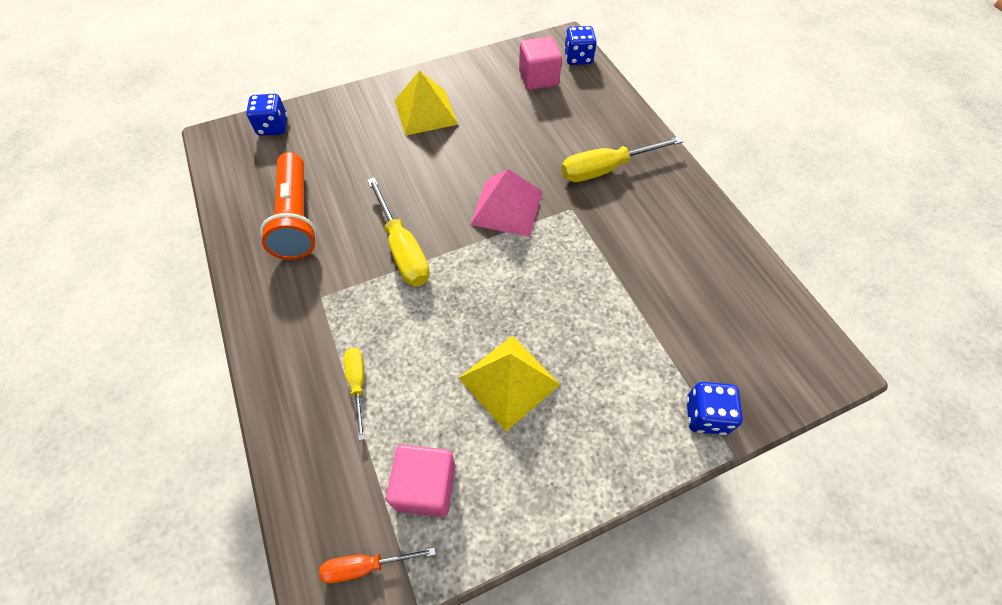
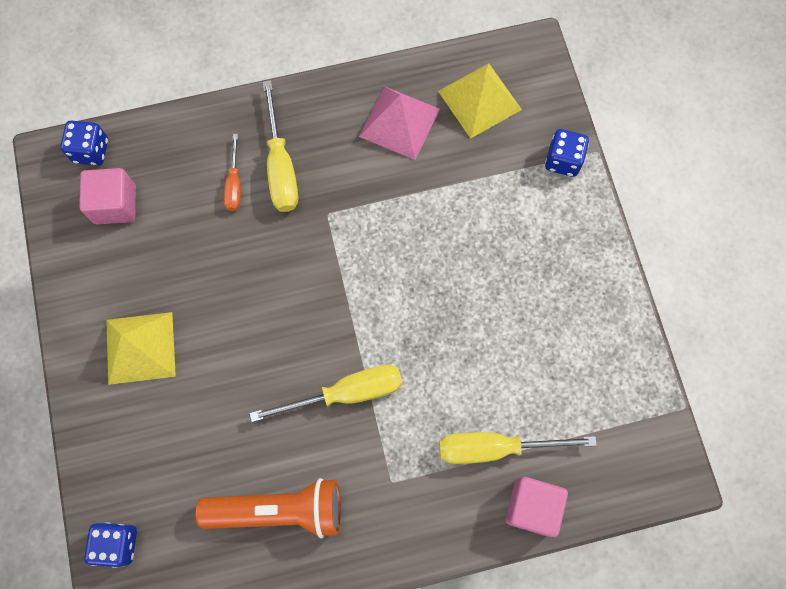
camera: 80 degrees left, 15 degrees up
(358, 385) = (495, 447): yellow screwdriver -> yellow screwdriver, size x1.73
(366, 566) = (650, 447): orange screwdriver -> orange screwdriver (234, 184)
(426, 486) = (595, 394): pink cube -> pink cube (532, 507)
(507, 207) = (312, 278): pink pyramid -> pink pyramid (399, 122)
(509, 381) = (511, 311): yellow pyramid -> yellow pyramid (480, 100)

